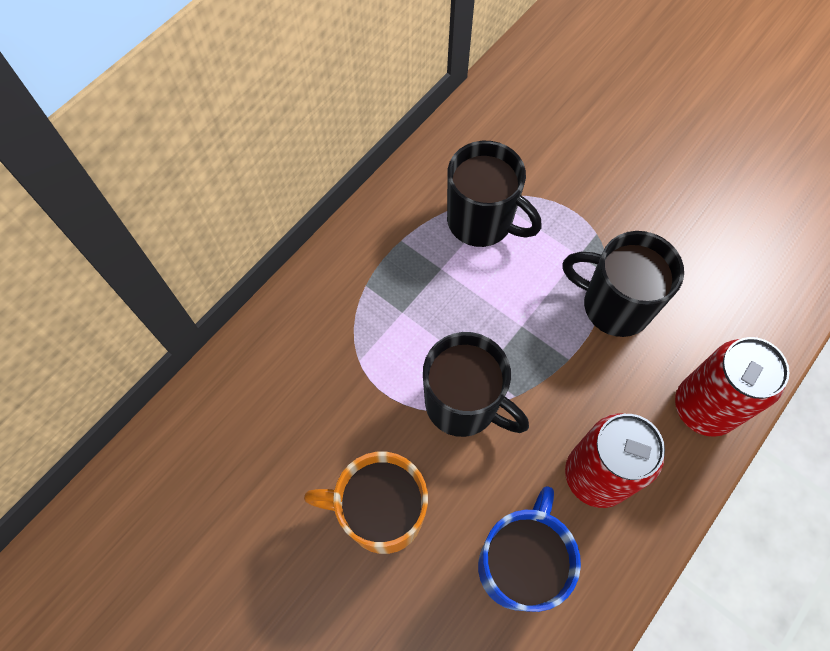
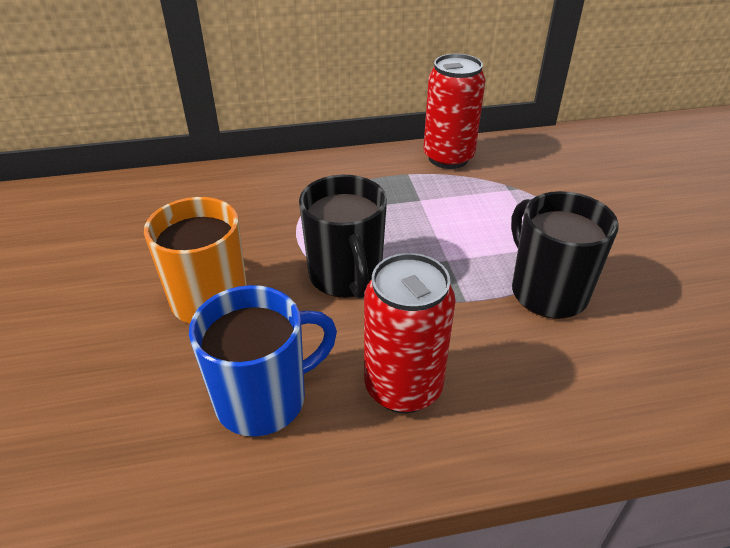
camera: 40 degrees right, 25 degrees down
(481, 221) = (482, 192): black mug -> none
(703, 407) = (568, 409): red can -> red can (448, 158)

